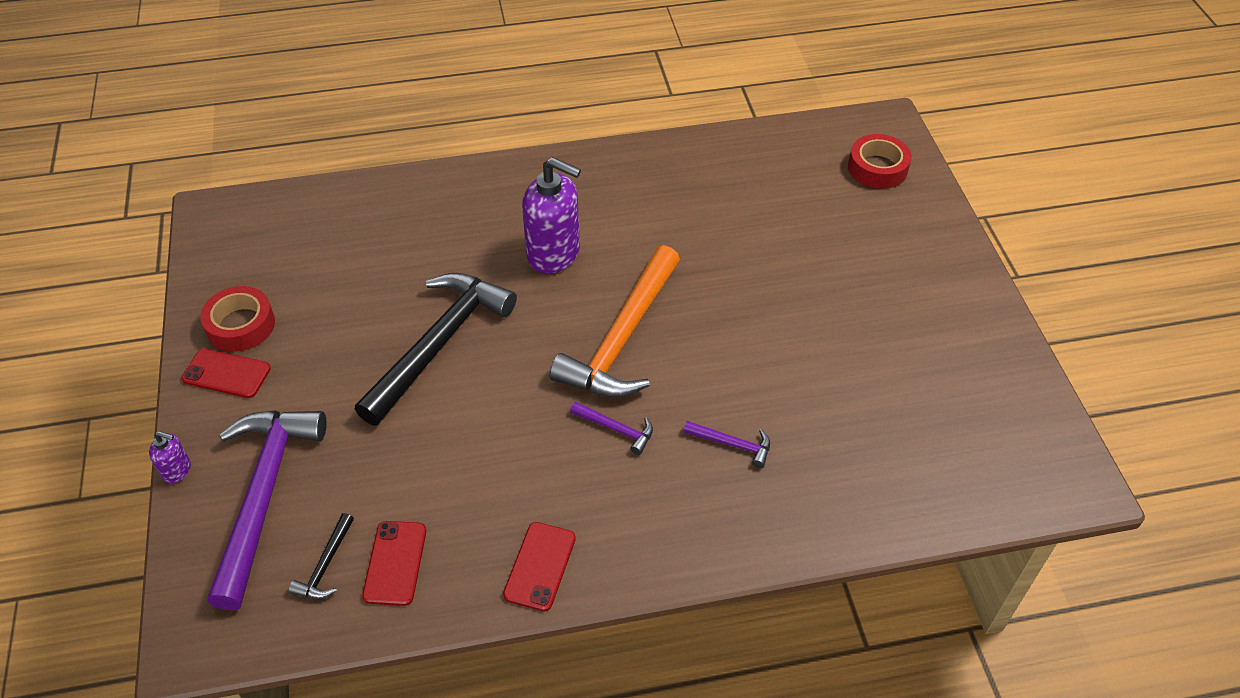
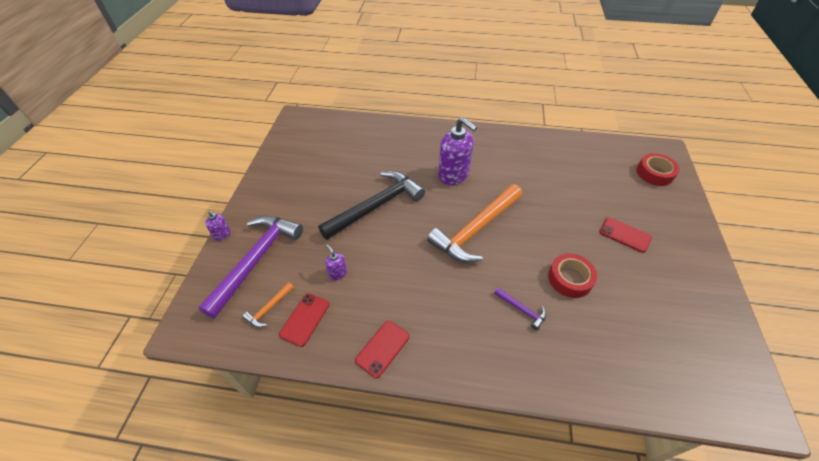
camera: 20 degrees right, 0 degrees up
(226, 374) = (267, 193): red phone -> red phone (625, 235)
(241, 325) = (285, 171): red tape -> red tape (570, 279)
(325, 565) = (269, 308): black hammer -> orange hammer
(419, 475) = (337, 273): none -> purple soap dispenser
(616, 429) = (455, 280): purple hammer -> none

